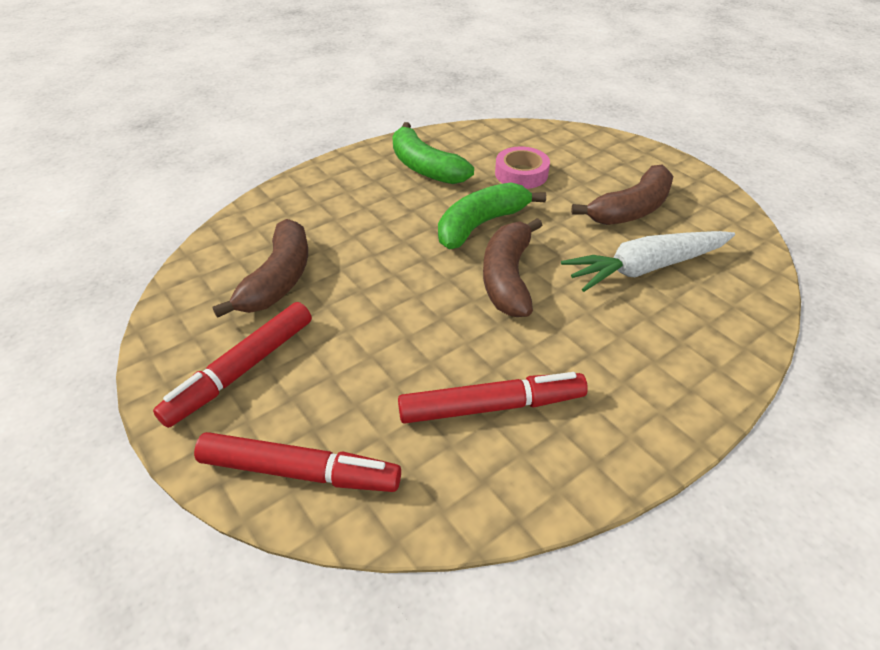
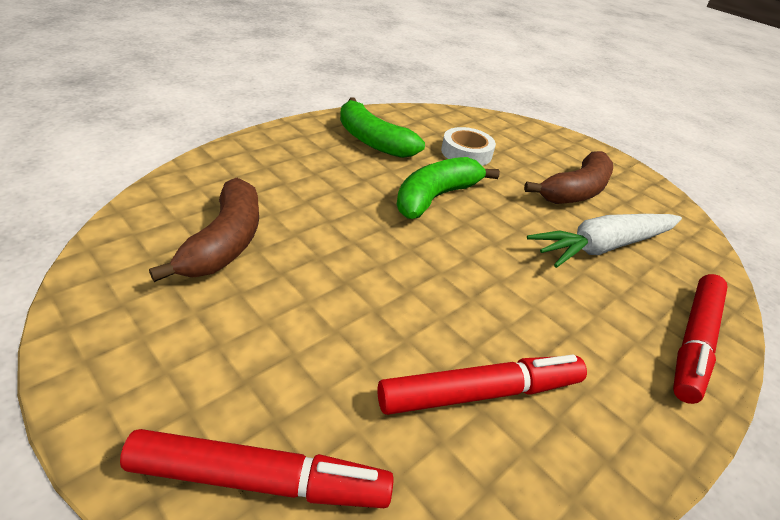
camera: 10 degrees left, 5 degrees down
(241, 370) = (182, 345): red marker -> red marker (693, 341)
(507, 278) = (471, 250): brown banana -> none
(521, 174) = (466, 153): pink tape -> white tape

